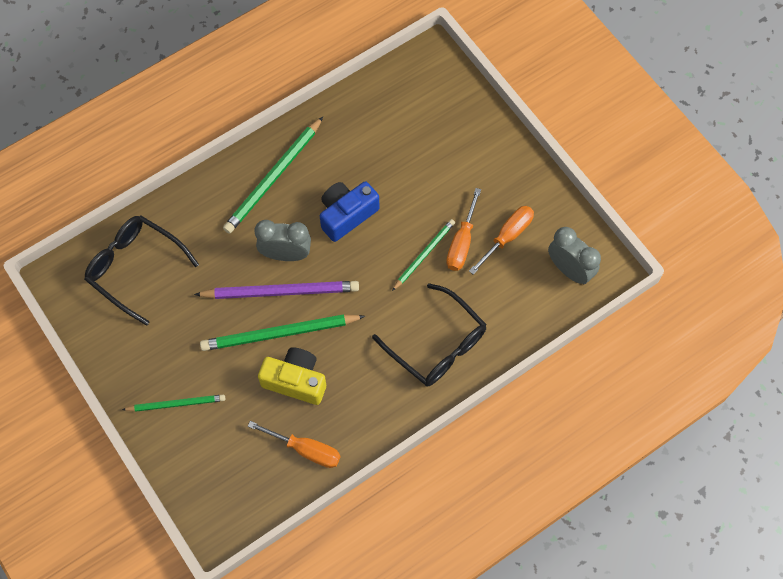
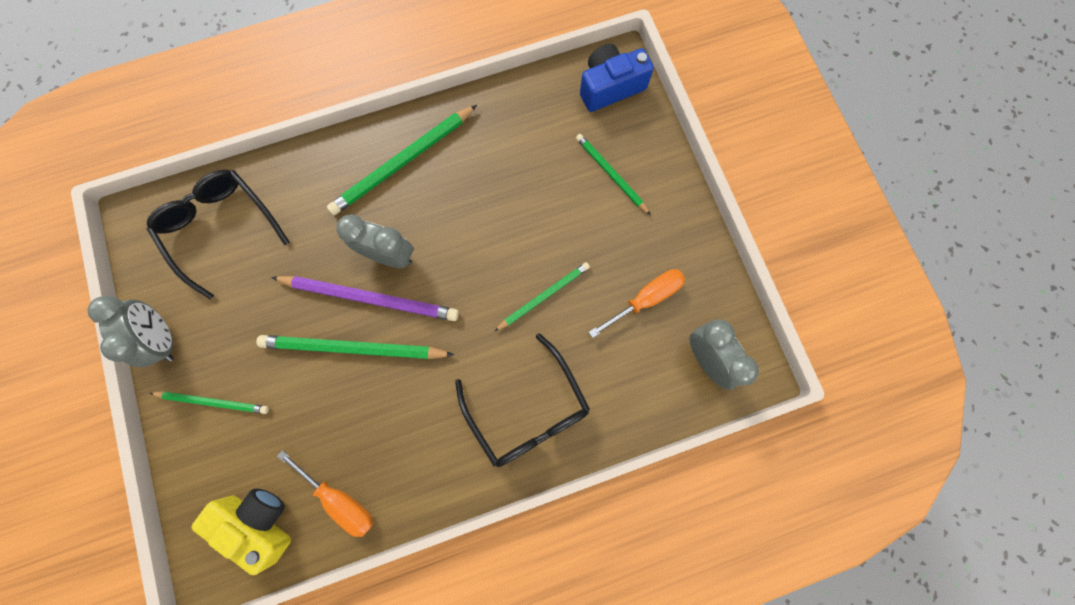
camera: 15 degrees right, 10 degrees up
(117, 366) = (164, 338): none -> grey clock
(295, 381) = (354, 410): yellow camera -> yellow camera (259, 522)
(347, 215) = (470, 226): blue camera -> blue camera (610, 87)
(451, 146) = (611, 174): none -> green pencil
(462, 242) = (591, 292): orange screwdriver -> none

